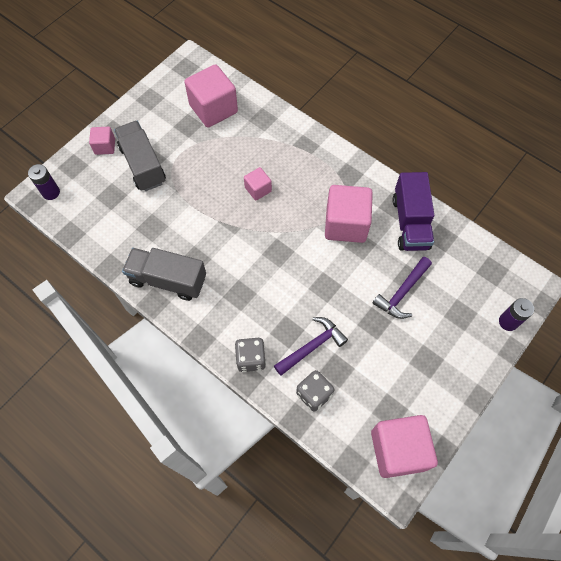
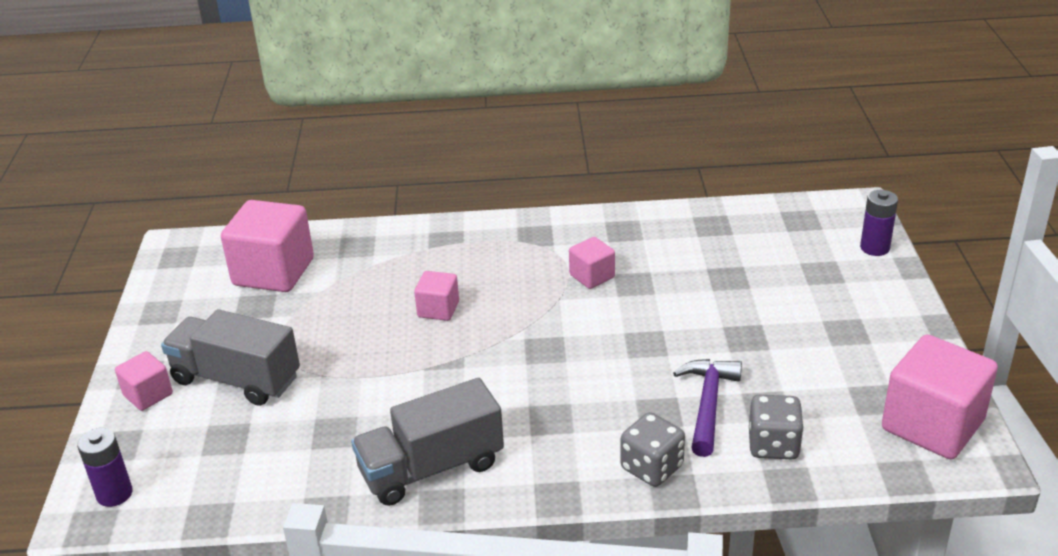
camera: 40 degrees left, 30 degrees down
(346, 224) = (592, 276): pink cube -> pink cube, size x0.51
(402, 292) = (737, 293): purple hammer -> none
(410, 223) = (662, 233): purple truck -> none

